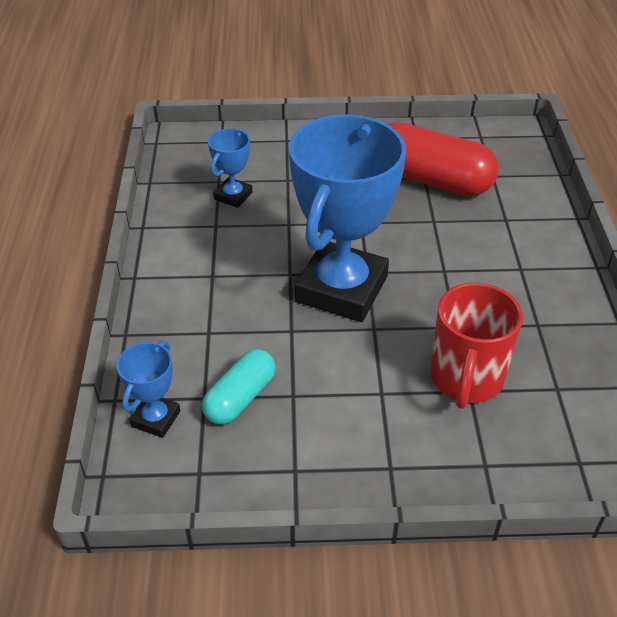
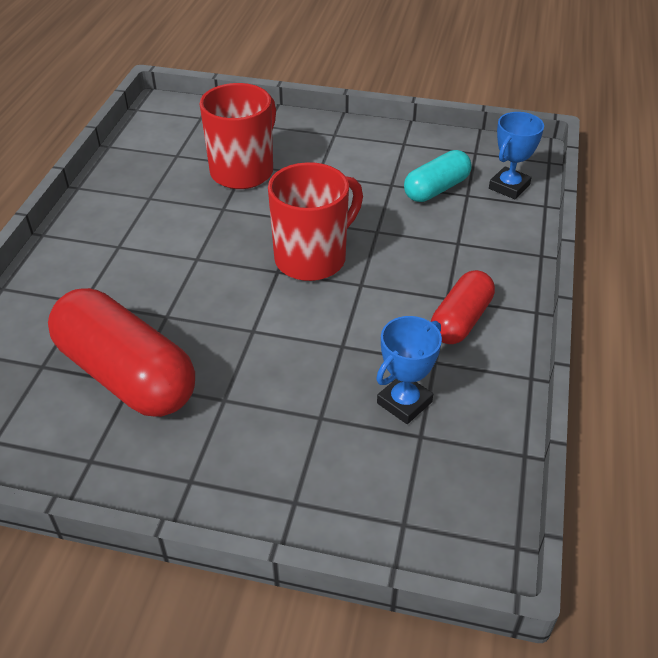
camera: 165 degrees left, 0 degrees up
(199, 258) = (461, 320): none -> red capsule
(342, 289) = (312, 258): blue trophy -> red mug

